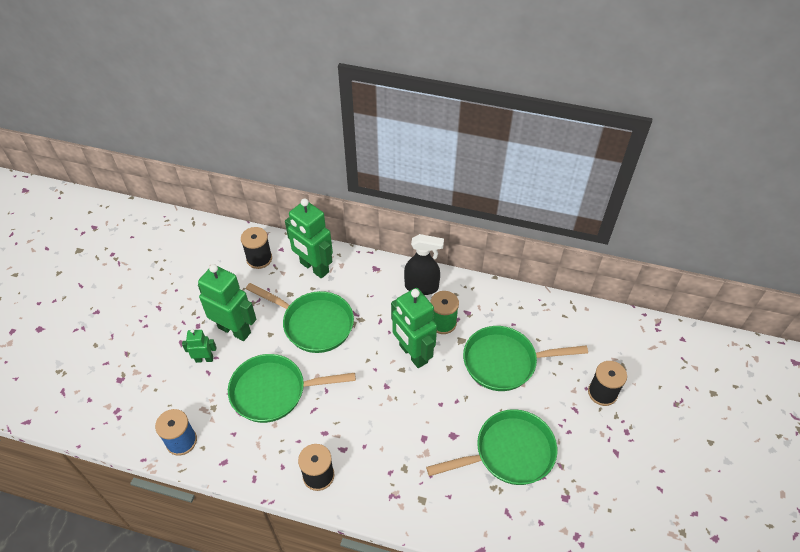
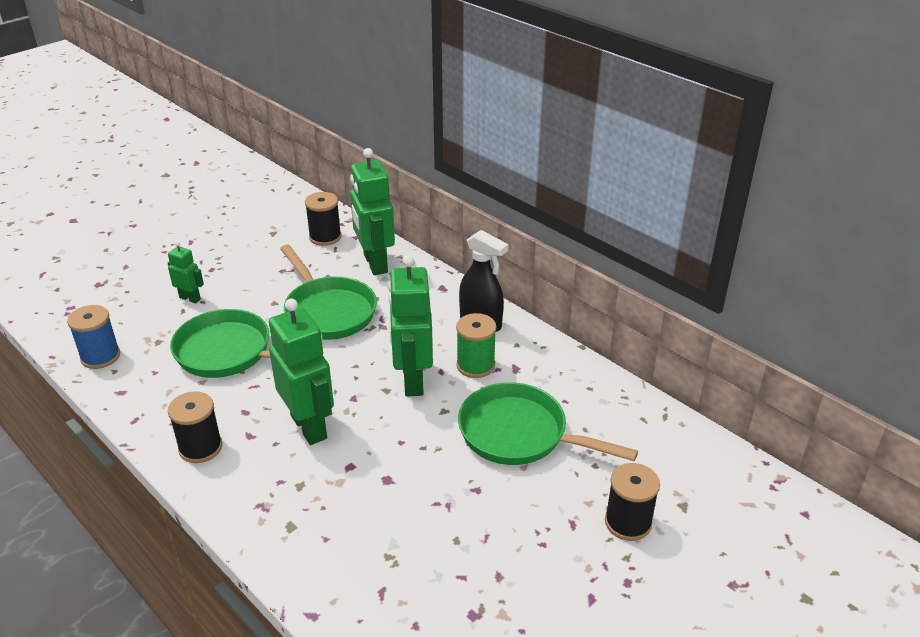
camera: 30 degrees right, 15 degrees down
(234, 330) = (243, 286): green robot -> green robot (309, 427)
(509, 453) = (441, 529): green pan -> none

